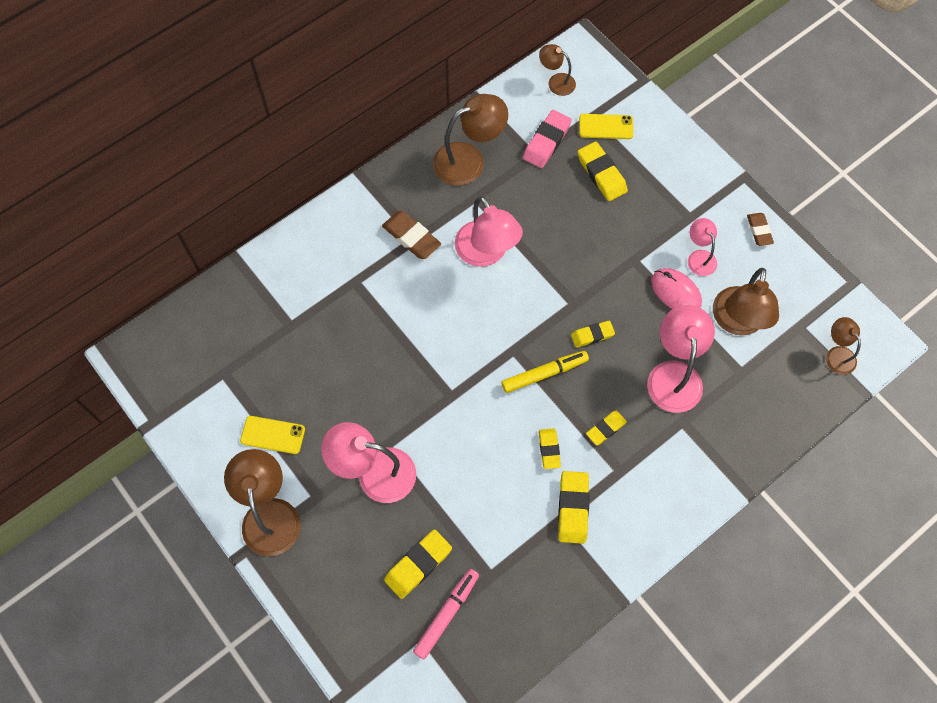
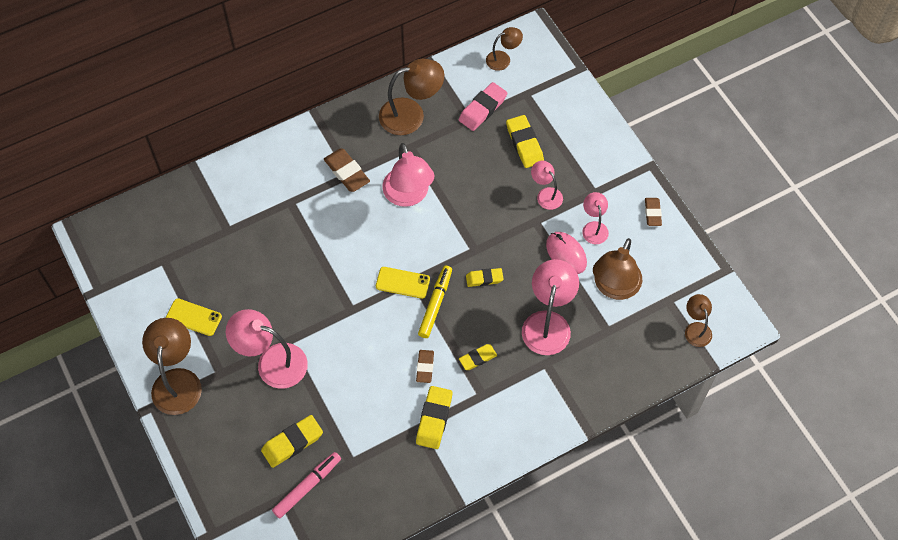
camera: 10 degrees right, 5 degrees down
(544, 374) = (435, 304): yellow marker -> yellow marker turned 60 degrees counterclockwise
(549, 449) = (425, 367): yellow eraser -> brown eraser
(556, 82) = (503, 59): brown lamp -> brown lamp turned 120 degrees clockwise
(606, 127) = (538, 104): yellow phone -> yellow phone (402, 283)
(638, 228) = (546, 194): none -> pink lamp

